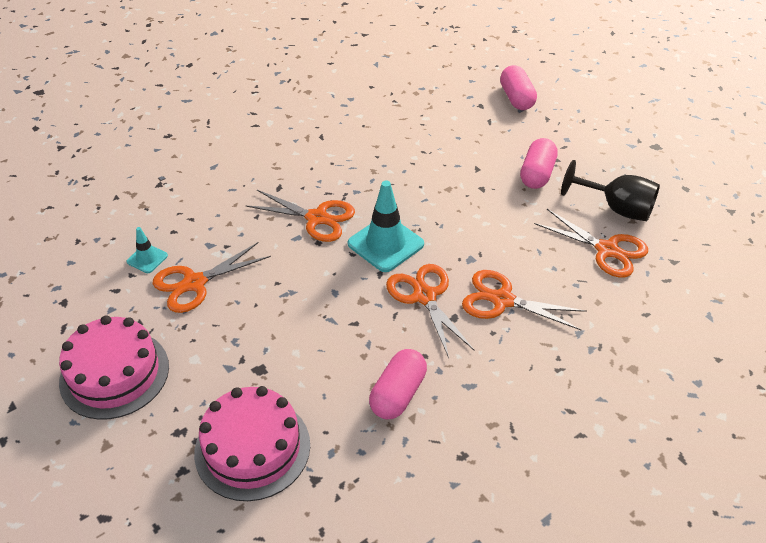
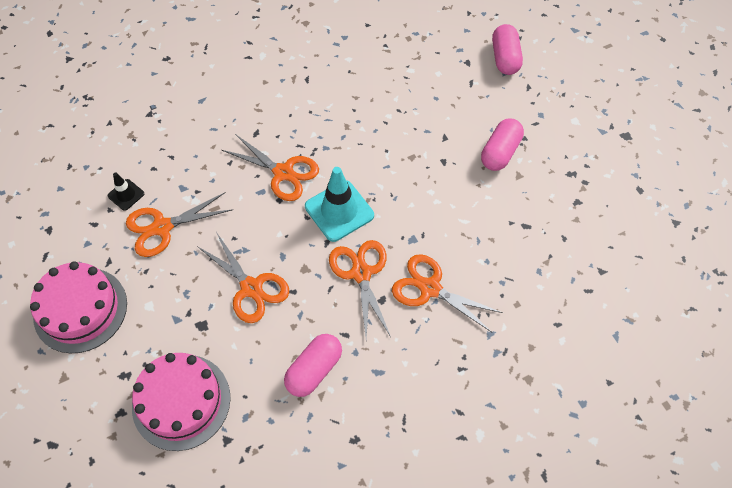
camera: 10 degrees right, 15 degrees up
(147, 259) = (126, 195): turquoise traffic cone -> black traffic cone
(607, 250) = (542, 249): orange scissors -> orange scissors (251, 288)
(616, 208) = (565, 203): black goblet -> none

